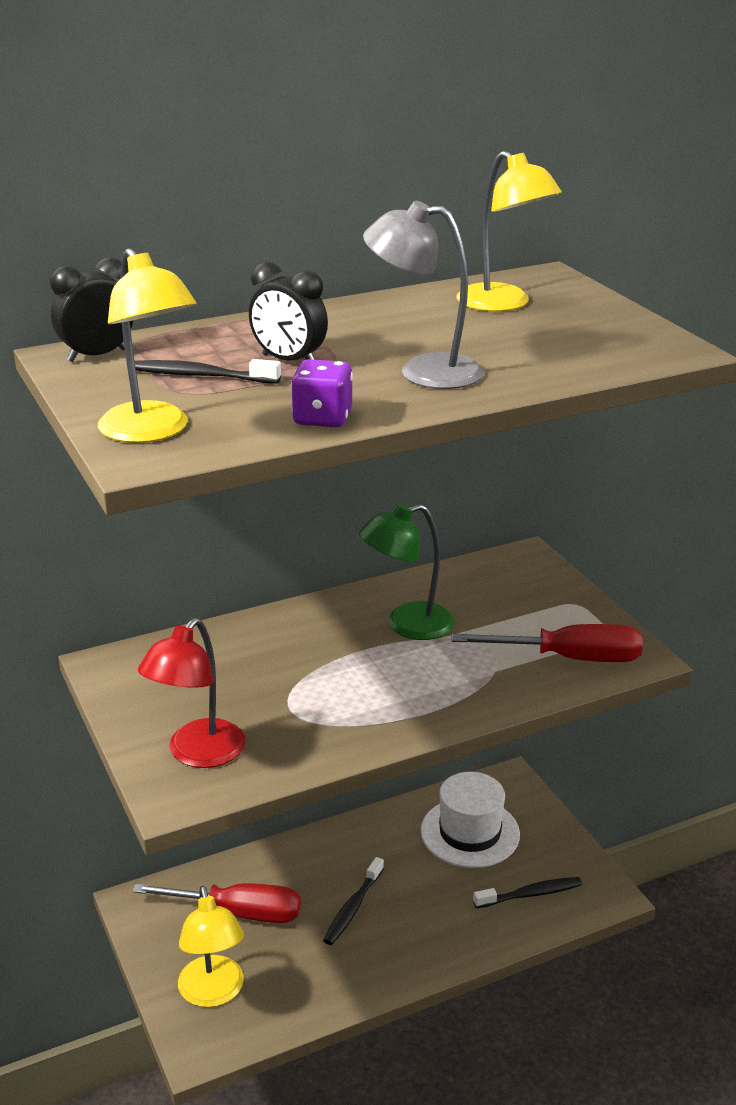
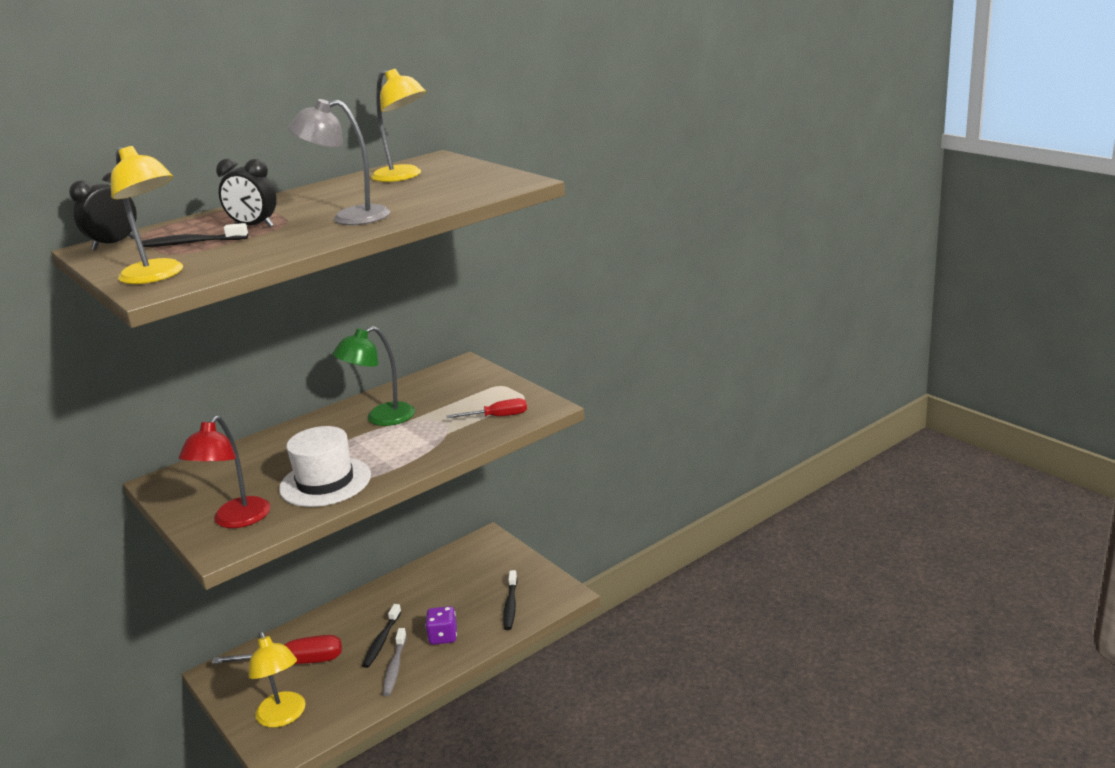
camera: 10 degrees left, 5 degrees down
(322, 418) = (279, 251): purple dice -> purple dice (443, 636)
(365, 954) = (394, 667): none -> grey toothbrush
(470, 832) = (462, 576): white hat -> white hat (325, 482)
(531, 894) = (510, 605): black toothbrush -> black toothbrush turned 120 degrees clockwise
(569, 658) = (498, 417): red screwdriver -> red screwdriver, size x0.60

